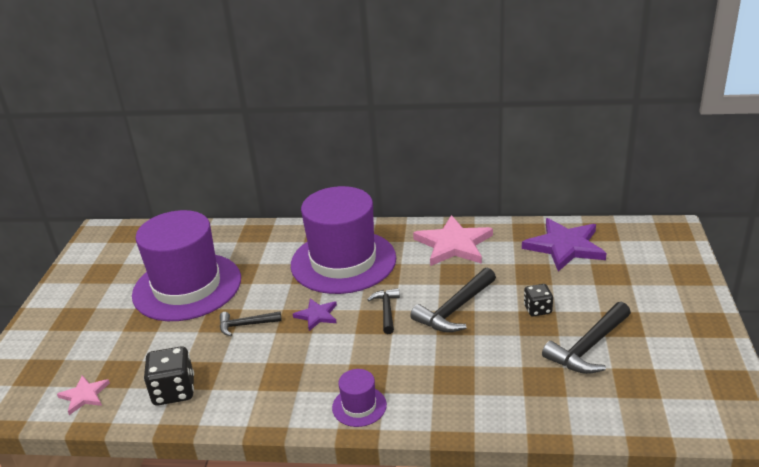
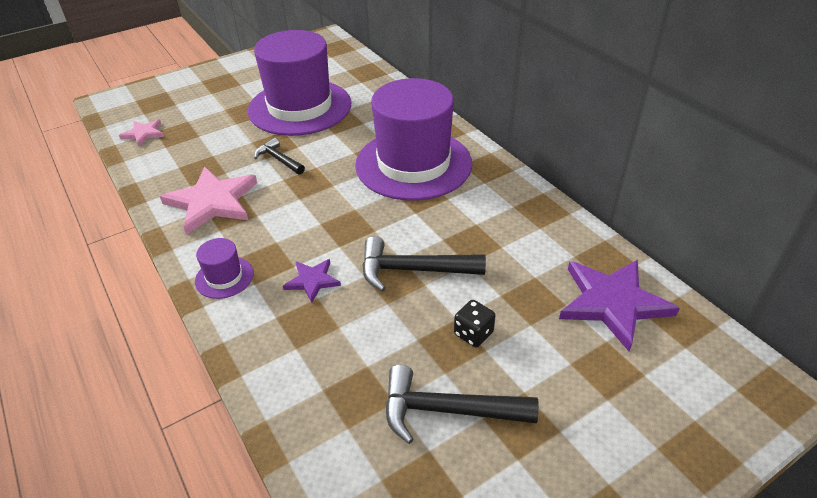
camera: 50 degrees right, 10 degrees up
(174, 391) = (175, 169): black dice -> none
(317, 315) = (324, 189): purple star -> purple star (312, 281)
(386, 310) = (369, 226): black hammer -> none
(453, 244) = (516, 217): pink star -> pink star (212, 202)

